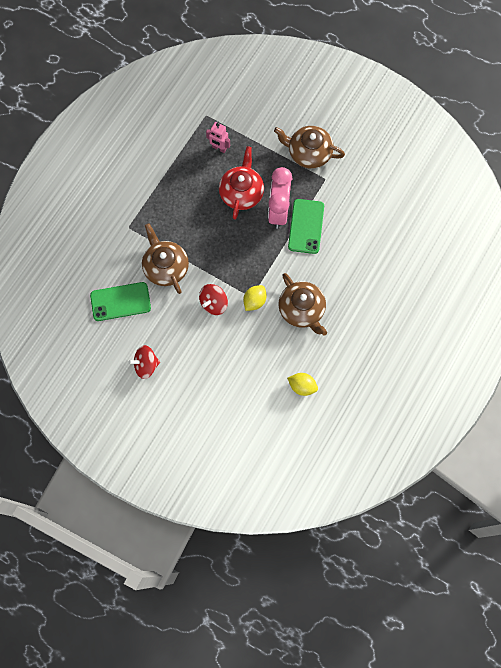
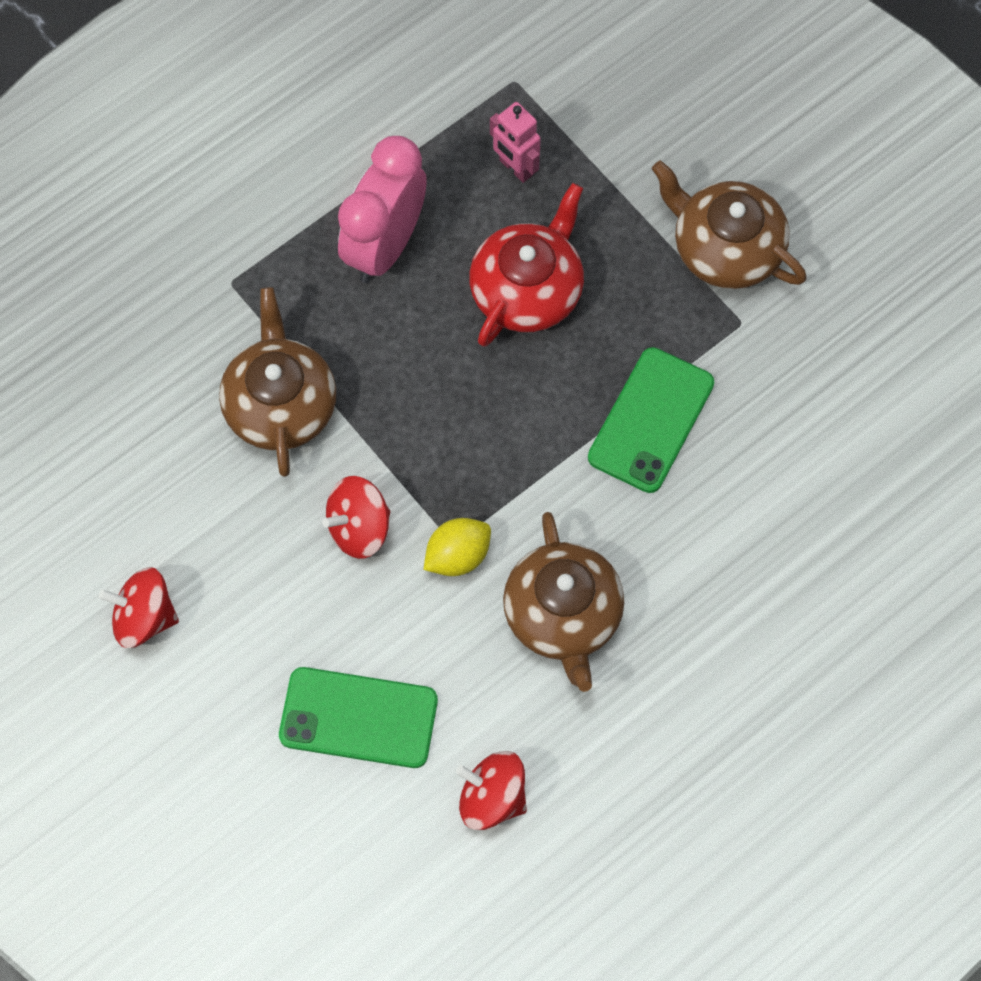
camera: 20 degrees right, 5 degrees down
(120, 301) = (143, 449): green phone -> green phone (358, 718)
(278, 212) = (598, 363): pink clock -> pink clock (384, 245)
(302, 386) = (492, 798): yellow lemon -> red spinning top

